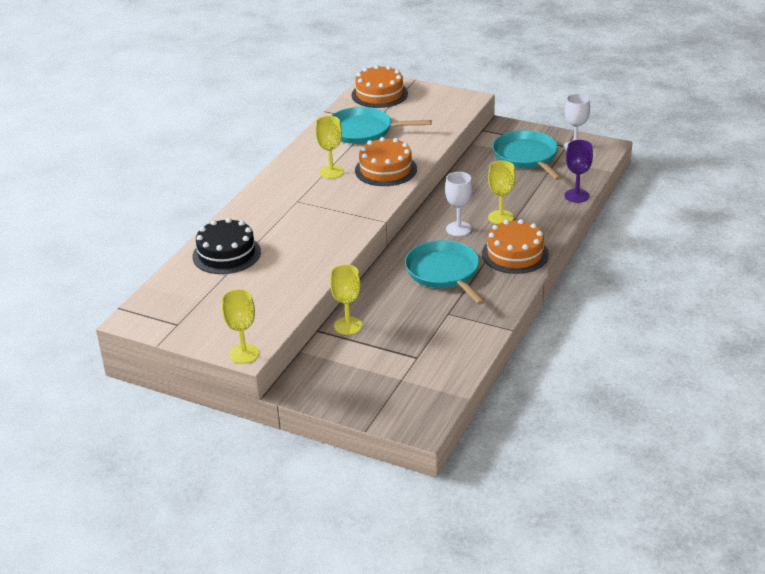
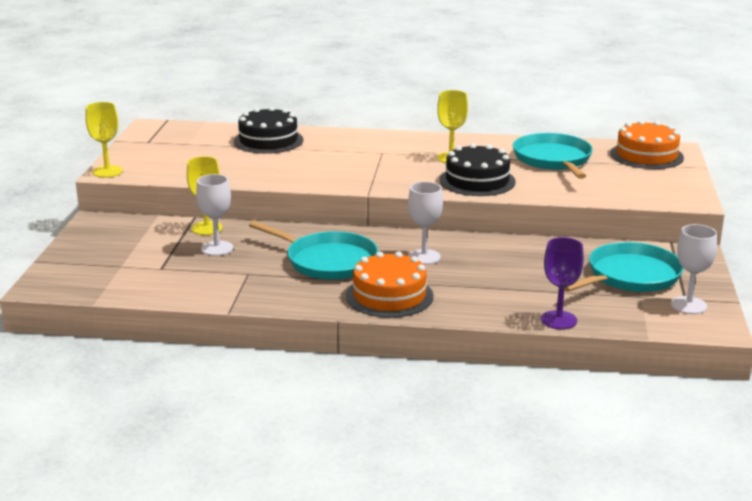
camera: 70 degrees right, 10 degrees down
(385, 169) = (477, 181): orange cake -> black cake
(392, 324) = (217, 248): none -> white goblet
(444, 272) = (327, 261): turquoise pan -> turquoise pan turned 75 degrees clockwise
(500, 217) = (467, 277): yellow goblet -> none

